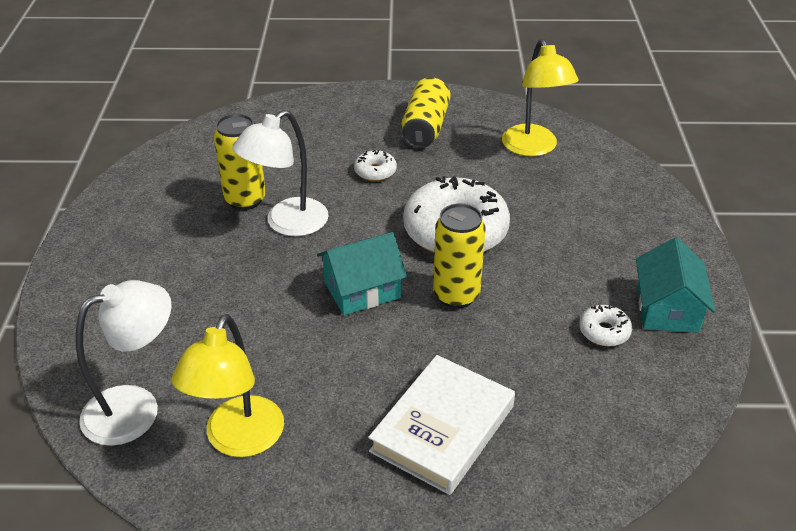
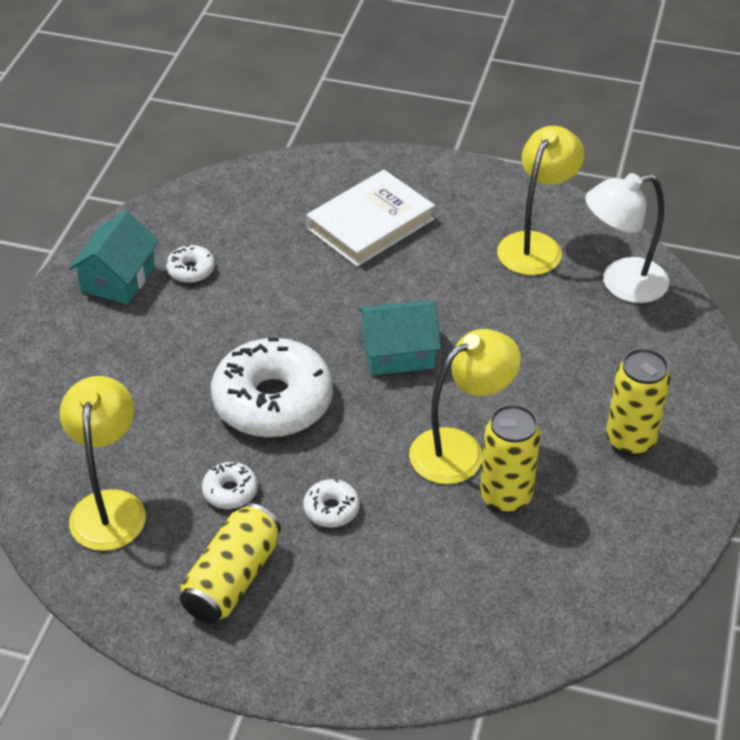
camera: 165 degrees left, 5 degrees up
(287, 224) = (460, 449): white lamp -> yellow lamp
(454, 169) = (230, 491): none -> white donut
(456, 295) = (307, 329): yellow can -> yellow can (630, 440)

